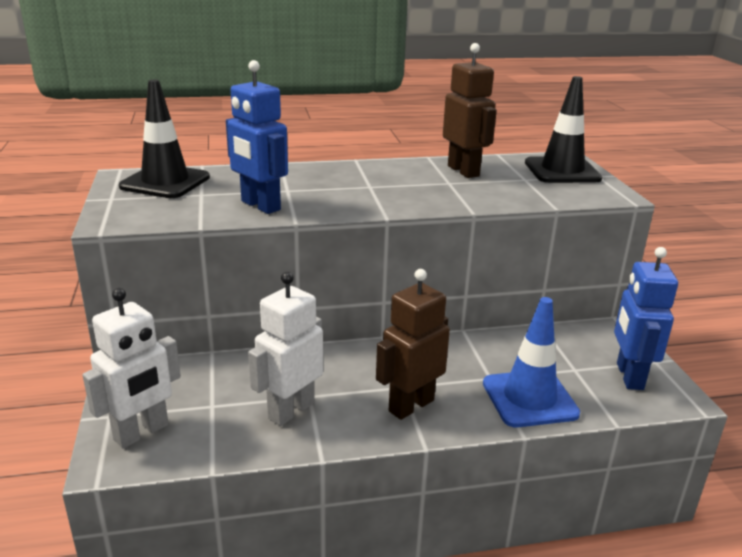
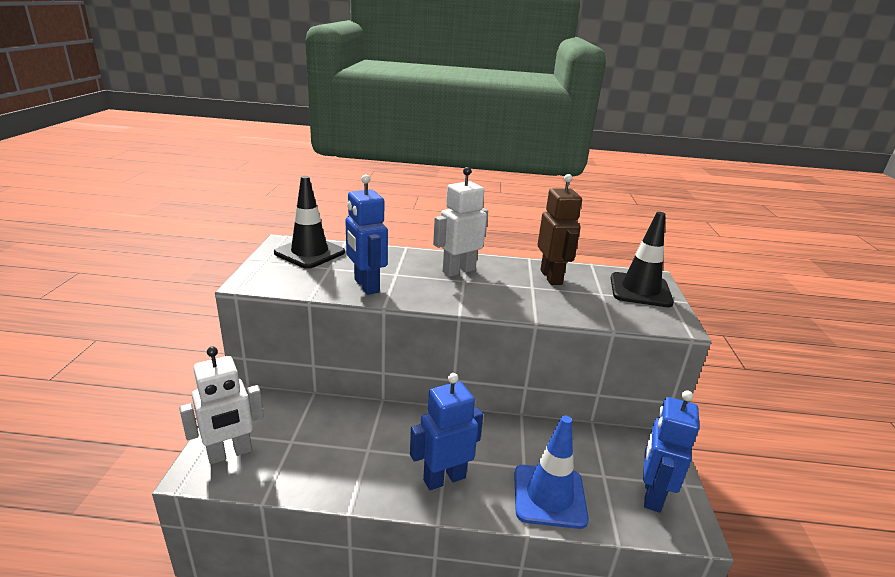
camera: 15 degrees right, 0 degrees up
(291, 410) = (347, 460): white robot -> white robot (458, 271)
(411, 405) = (444, 478): brown robot -> blue robot

